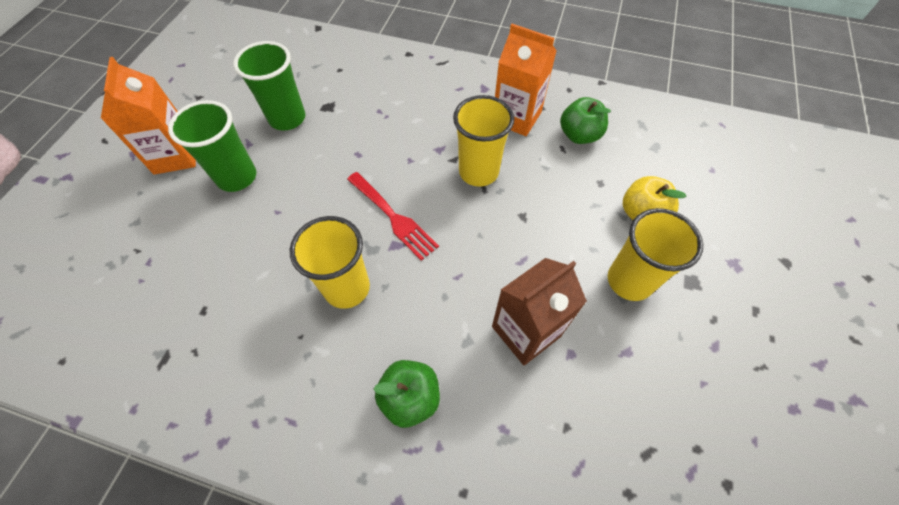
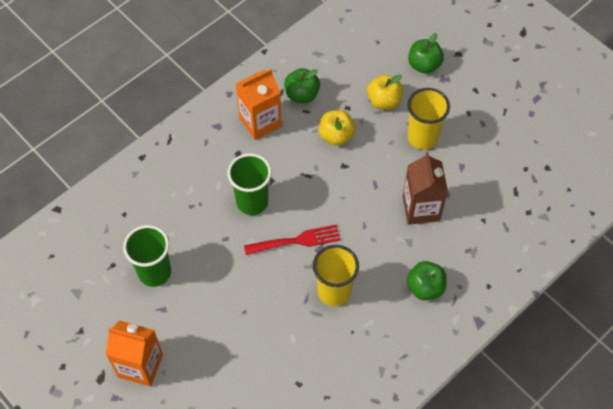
camera: 60 degrees left, 0 degrees up
(237, 177) = (193, 328): green cup -> green cup (252, 202)
(478, 172) = (292, 171): yellow cup -> none
(555, 190) = (336, 136): none -> yellow apple
(730, 232) = (424, 65): none -> green apple

